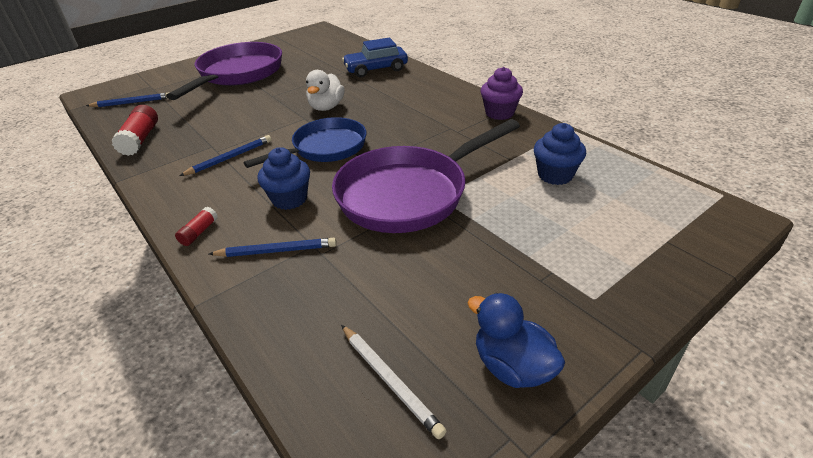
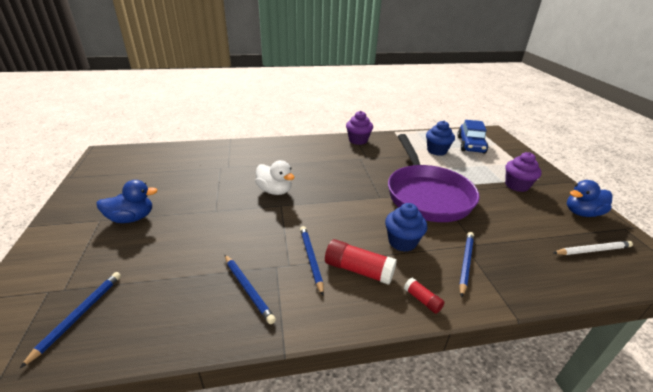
camera: 65 degrees left, 5 degrees down
(140, 139) = (201, 319): red glue stick -> red glue stick (358, 270)
(178, 144) = (248, 289): none -> blue pencil
(238, 74) = (132, 218): purple pan -> blue duck
(325, 148) = (341, 208): blue pan -> none
(376, 69) = (238, 154): blue car -> blue car (470, 145)
(531, 273) = (516, 185): none -> purple cupcake

